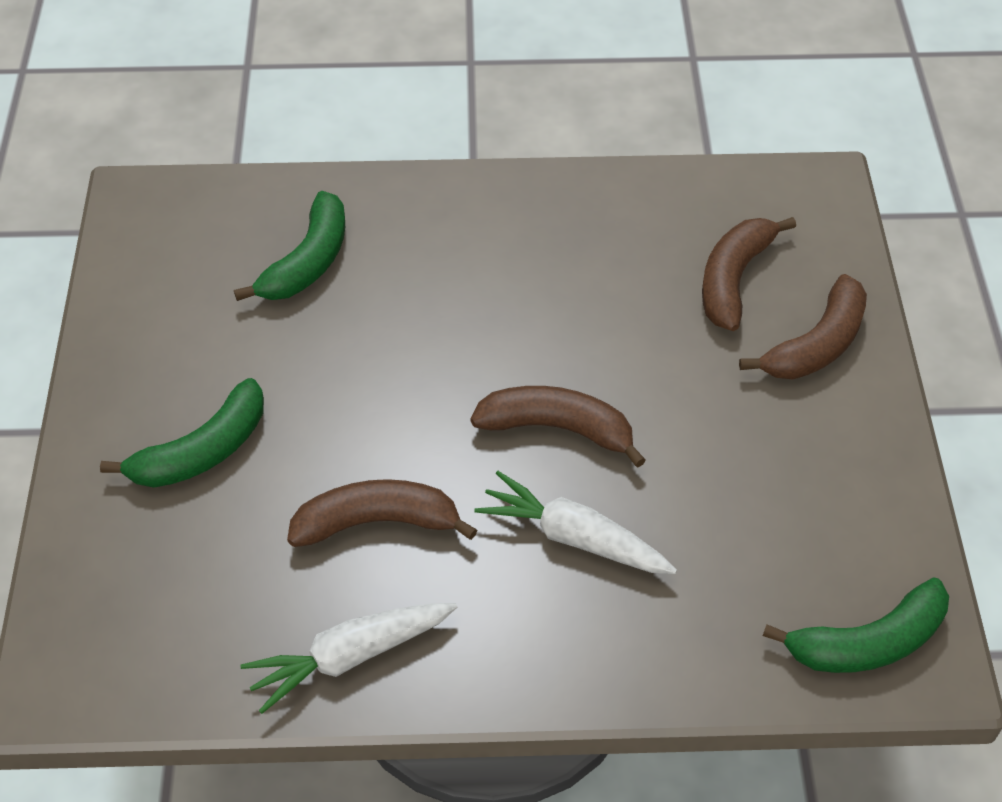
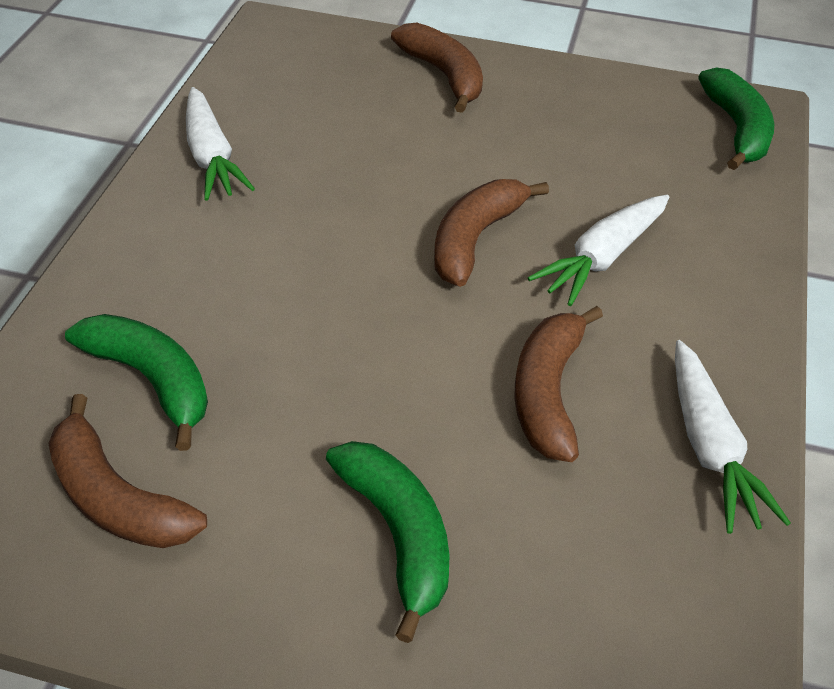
camera: 75 degrees left, 5 degrees down
(586, 208) = (211, 157): none -> white carrot
(734, 279) = (351, 97): brown banana -> brown banana (117, 497)

